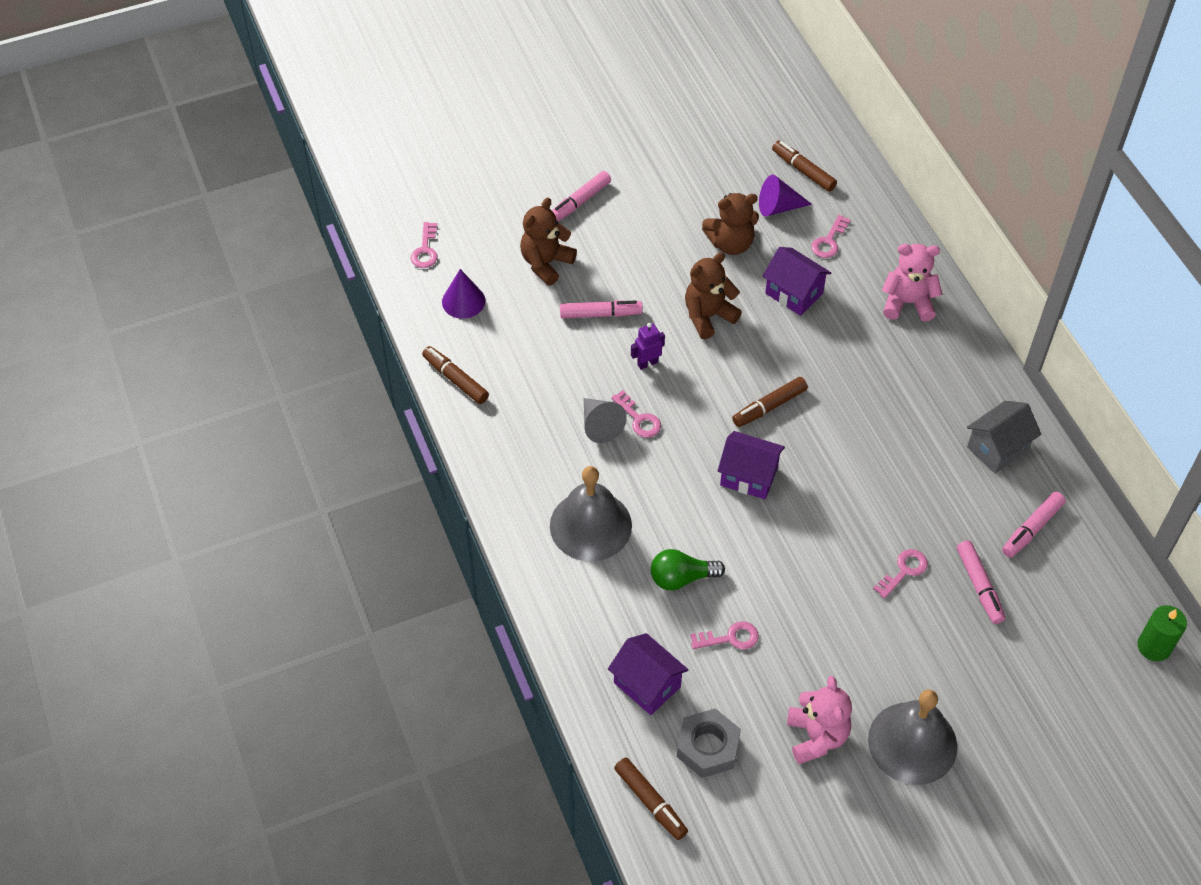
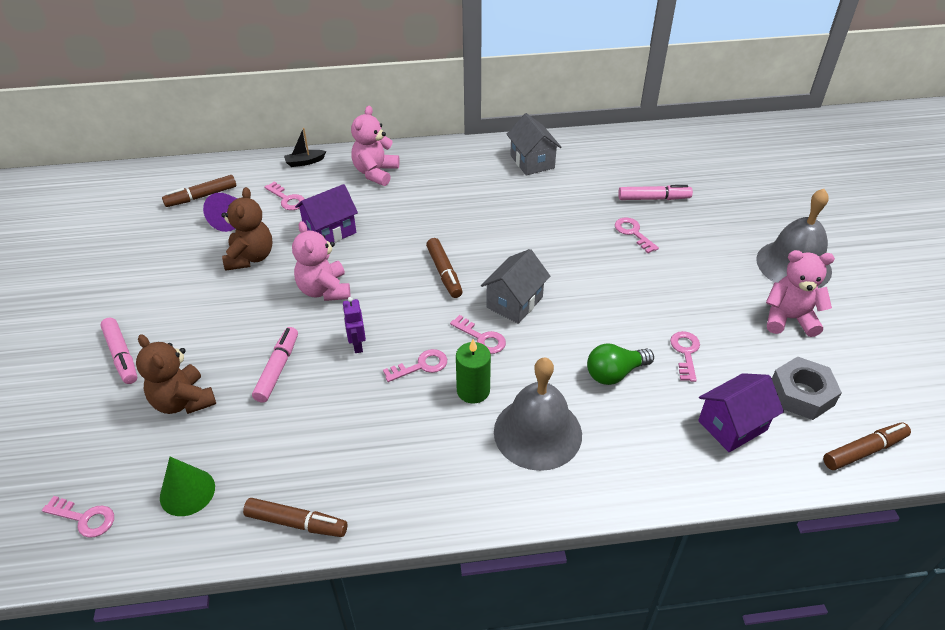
camera: 75 degrees left, 10 degrees down
(455, 379) = (296, 523): brown marker -> brown marker turned 135 degrees counterclockwise
(463, 301) = (187, 492): purple cone -> green cone
(600, 425) = (416, 399): grey cone -> none
(681, 578) = (615, 373): green light bulb -> green light bulb turned 60 degrees clockwise
(690, 459) = (482, 338): none -> pink key
(708, 316) = (324, 290): brown teddy bear -> pink teddy bear
(749, 476) = (514, 302): purple house -> grey house
(898, 234) = (305, 162): none -> black boat
(1031, 529) = (608, 163): pink marker -> none
(1154, 646) = (714, 135): green candle -> green candle (473, 390)

